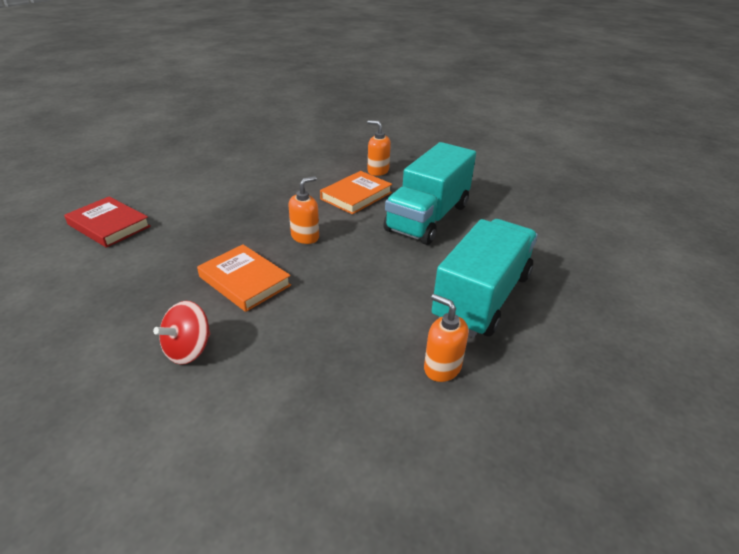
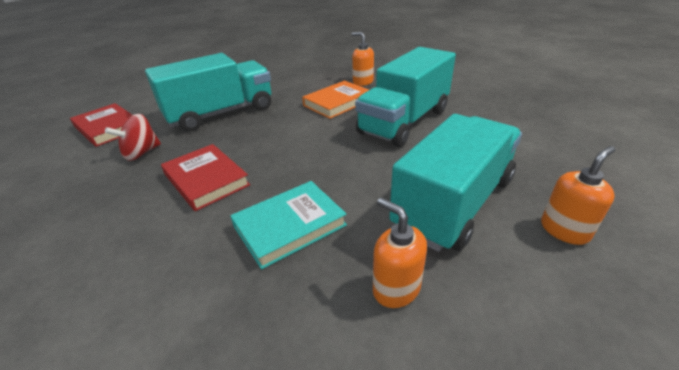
camera: 10 degrees right, 0 degrees up
(189, 350) = (121, 251): red spinning top -> red spinning top (141, 153)
(233, 208) = (221, 113): none -> turquoise truck
(244, 281) = (206, 180): orange book -> red book
(305, 236) = (279, 138): orange soap dispenser -> orange soap dispenser (564, 230)
(340, 322) = (289, 226): none -> turquoise book

